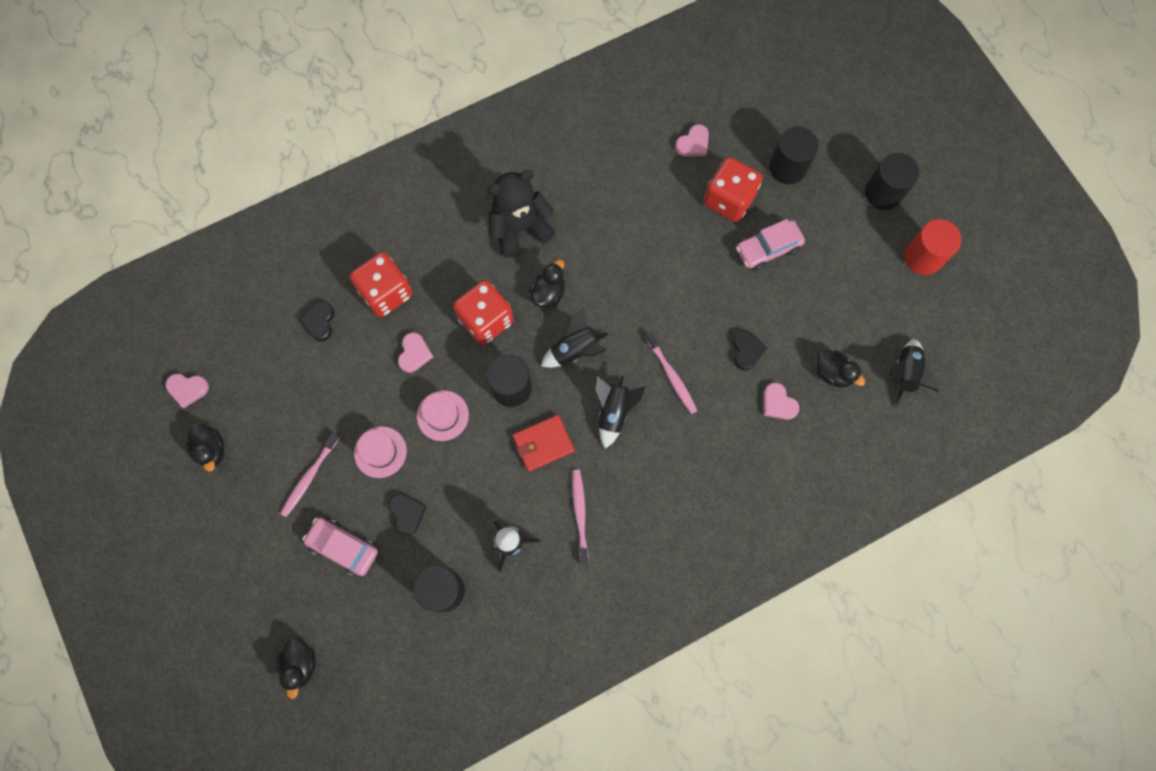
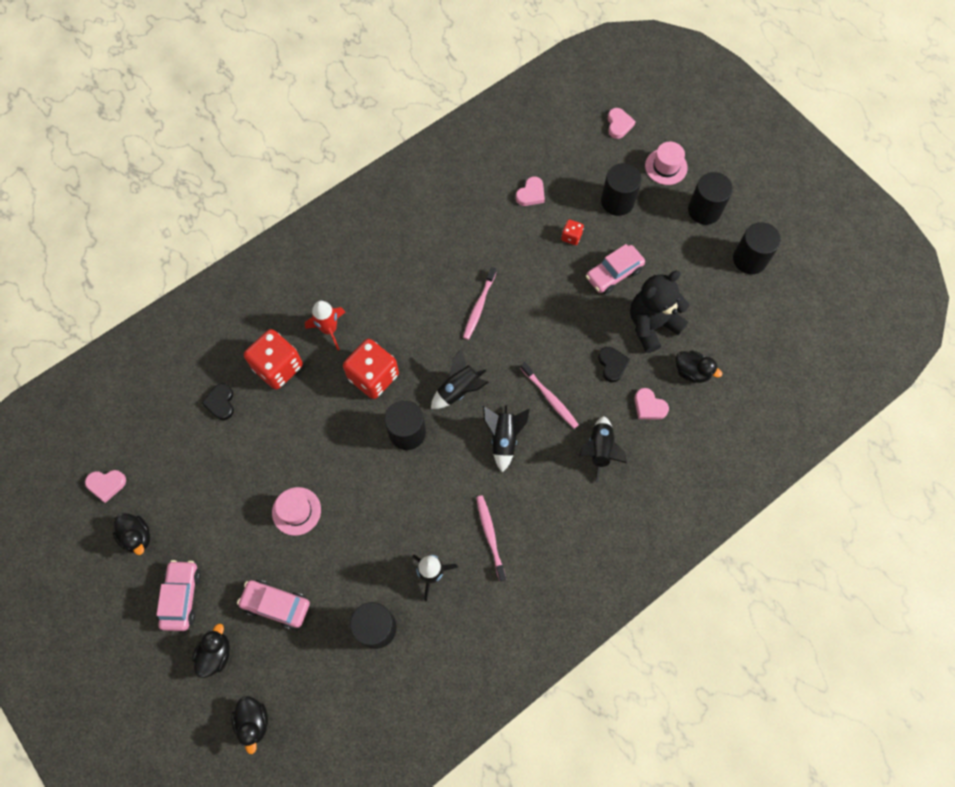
camera: 10 degrees left, 5 degrees down
(247, 521) = (182, 597): none -> pink car
(309, 477) = (233, 546): pink toothbrush -> pink toothbrush (479, 307)
(407, 513) = (331, 563): black heart -> none
(414, 354) = (313, 417): pink heart -> pink heart (618, 125)
(442, 415) = (348, 468): pink hat -> pink hat (666, 167)
(447, 261) = (329, 329): none -> red rocket
(520, 228) = (390, 291): black teddy bear -> black teddy bear (652, 325)
(543, 443) = (445, 478): red wallet -> none
(548, 293) = (425, 343): black duck -> black duck (216, 654)
(729, 199) = (571, 237): red dice -> red dice, size x0.47
(904, 374) = (754, 362): black rocket -> black rocket (599, 450)
(923, 257) = (749, 259): red cylinder -> black cylinder

